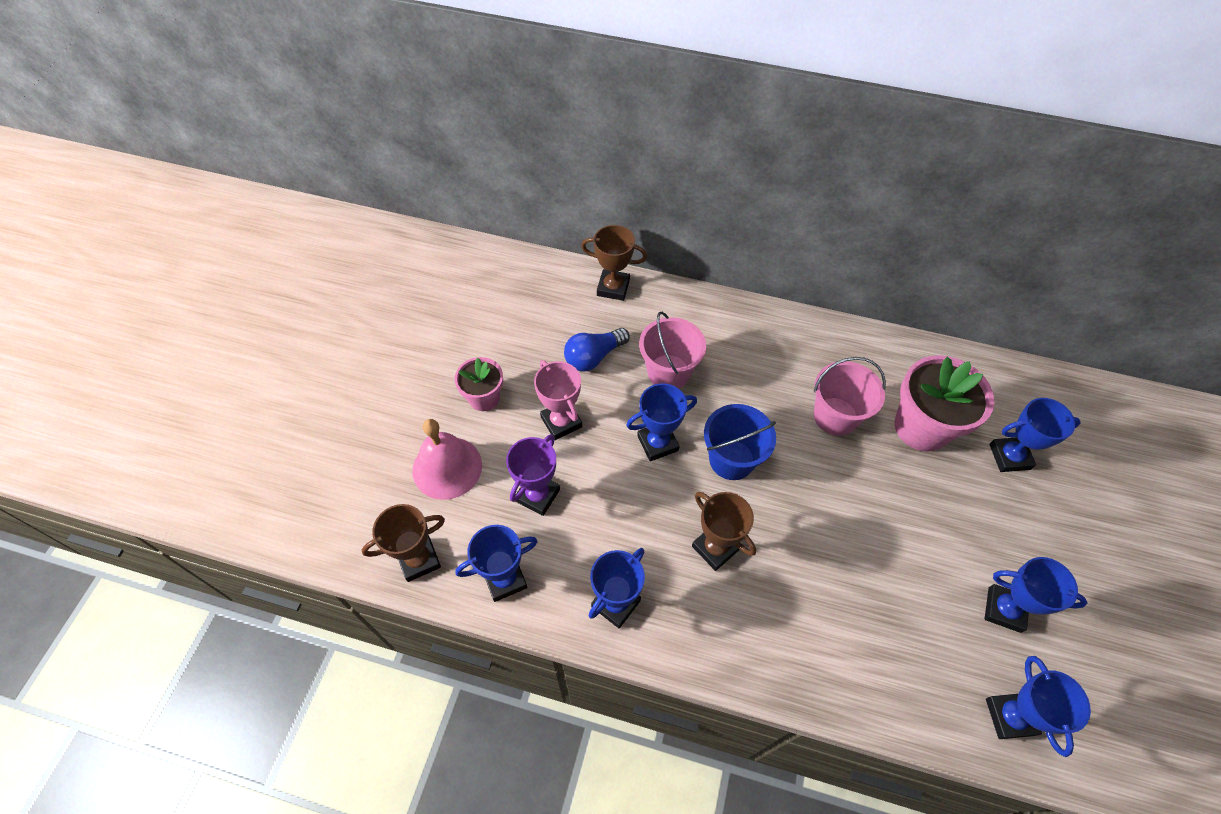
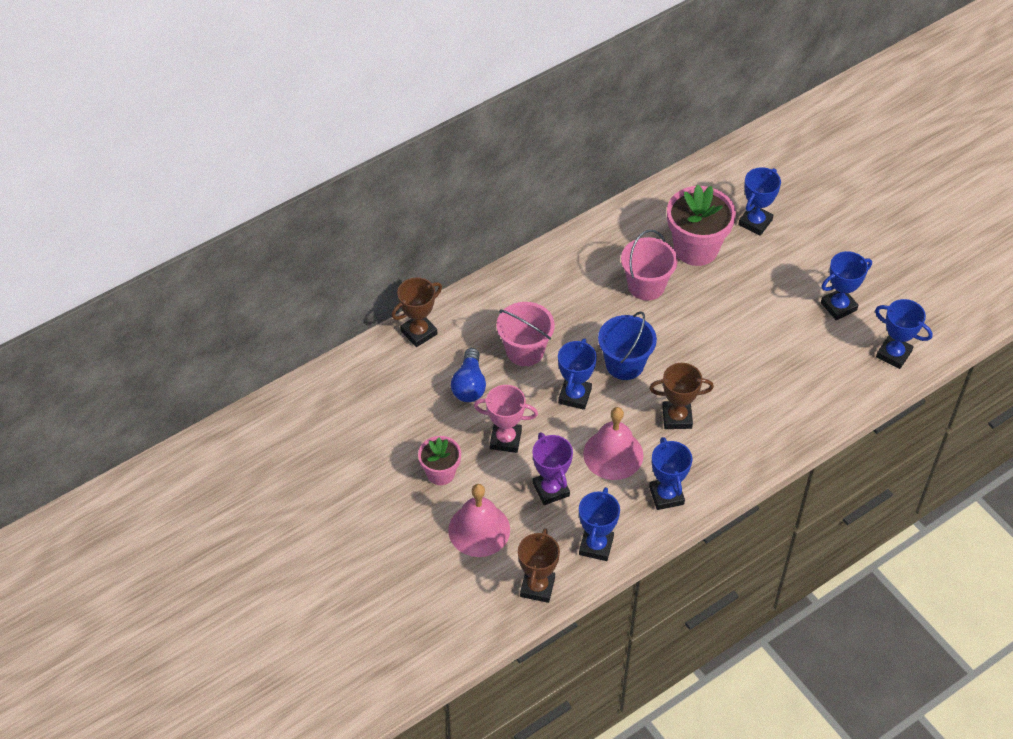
camera: 50 degrees left, 5 degrees down
(622, 520) = (613, 454): none -> pink bell

